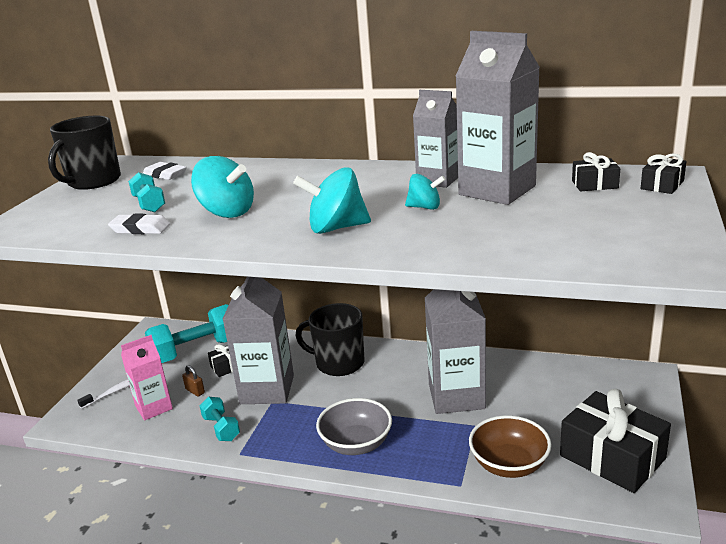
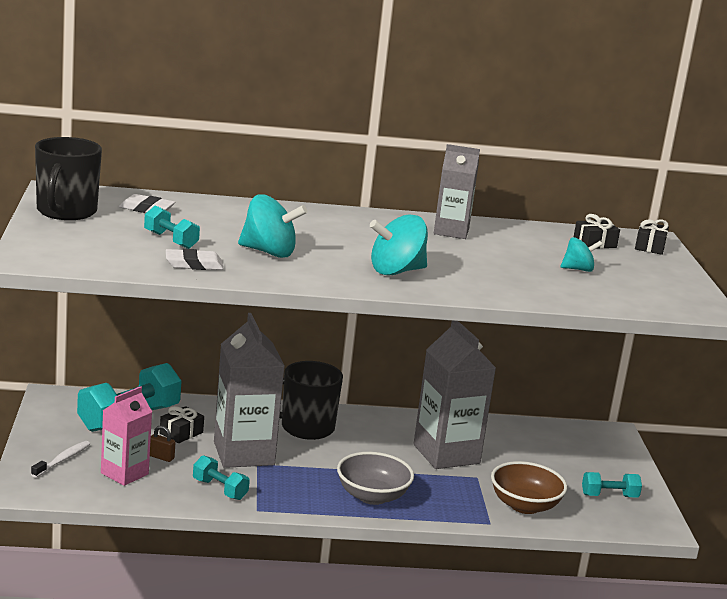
camera: 25 degrees left, 5 degrees down
(425, 207) = (461, 256): turquoise spinning top -> turquoise spinning top (578, 269)
(497, 190) = (514, 244): grey carton -> none
(612, 457) = (609, 496): black gift -> turquoise dumbbell

